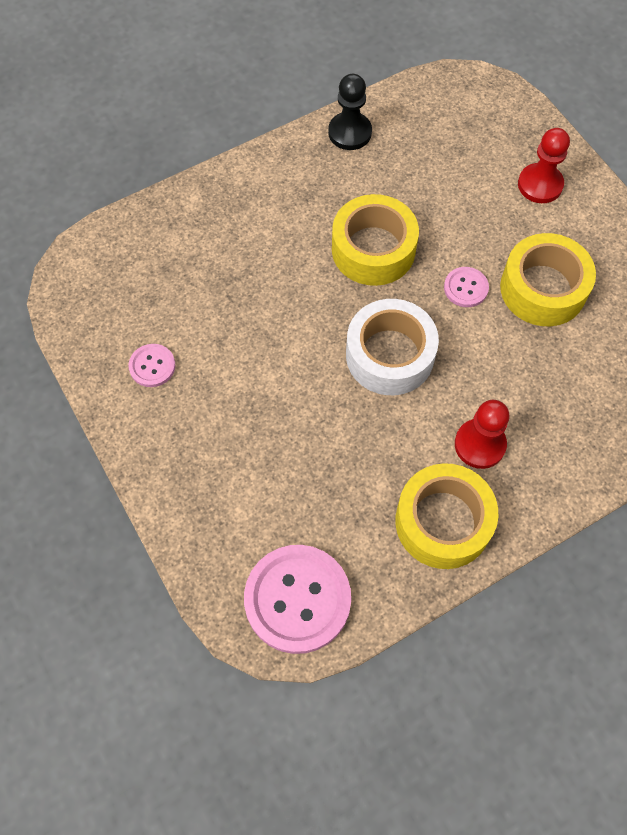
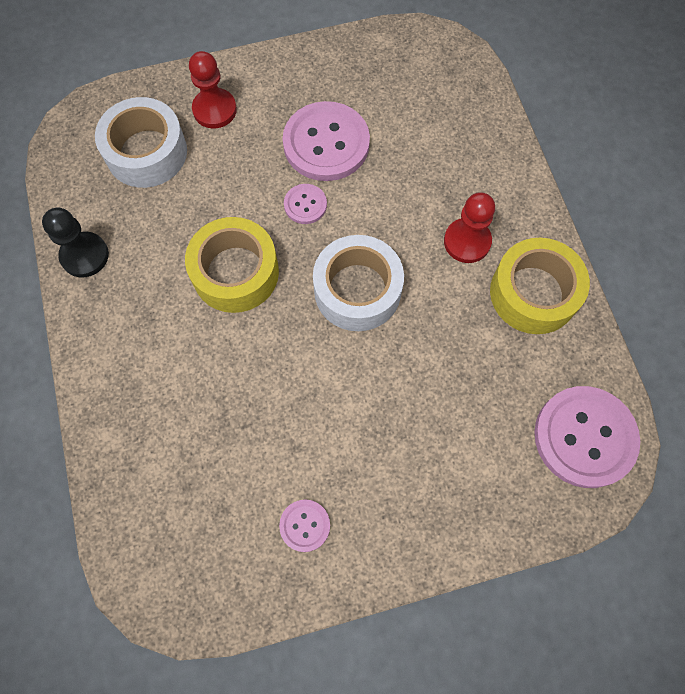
camera: 75 degrees left, 5 degrees up
(470, 145) = (146, 152): none -> white tape
(543, 289) = (326, 143): yellow tape -> pink button

